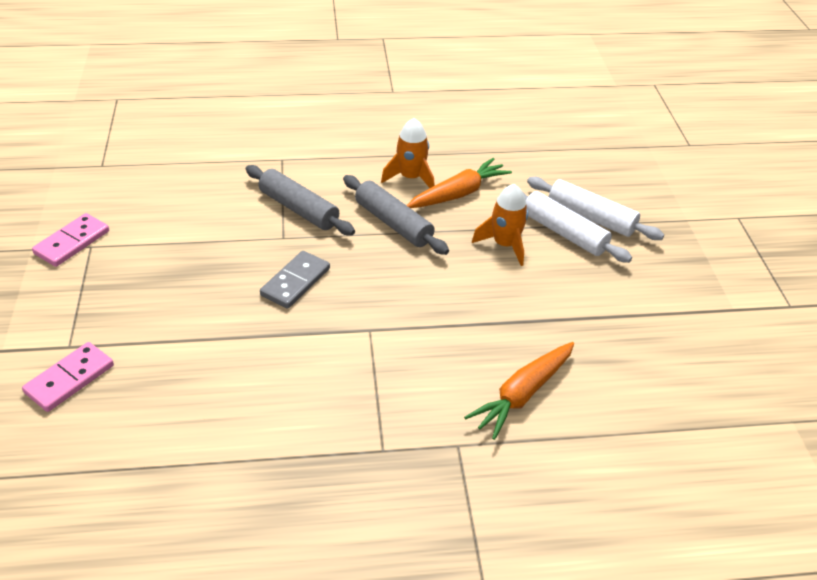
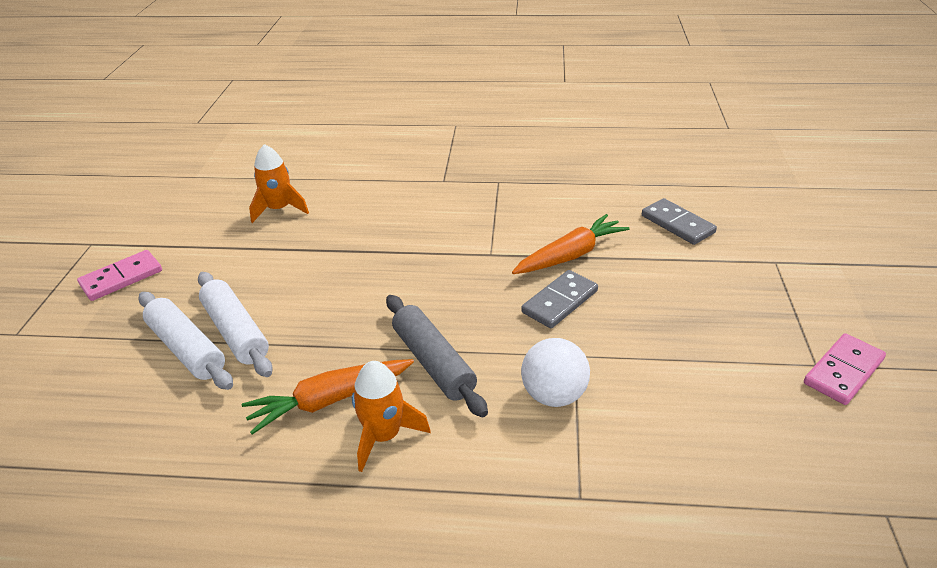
camera: 165 degrees left, 5 degrees down
(70, 379) = (758, 237): pink domino -> pink domino (121, 278)
(157, 391) = (677, 224): none -> grey domino
(299, 209) = (554, 395): grey rolling pin -> white ball
(505, 244) = (314, 324): orange rocket -> orange rocket (279, 209)
(522, 394) = (379, 202): orange carrot -> orange carrot (570, 255)

